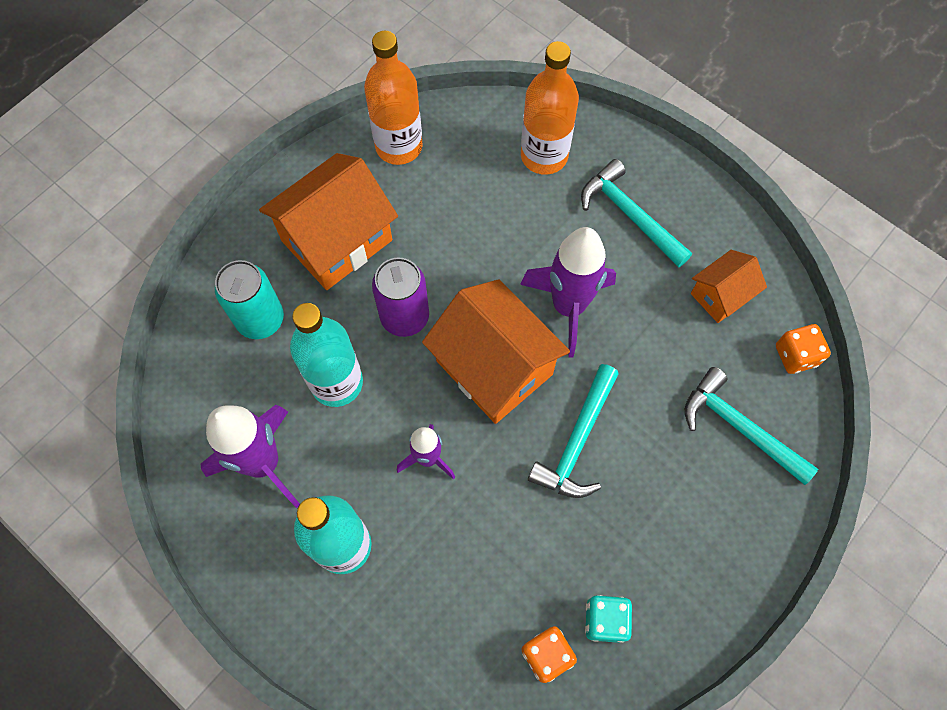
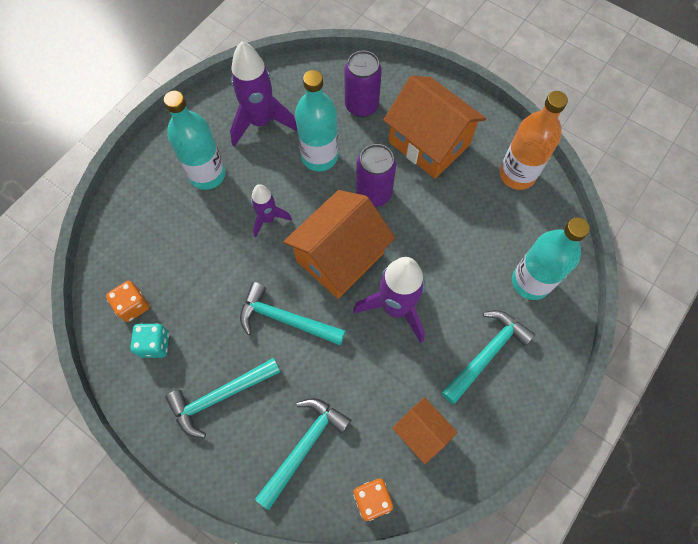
camera: 85 degrees right, 0 degrees up
(260, 319) = (361, 106): turquoise can -> purple can
(544, 156) = (530, 282): orange bottle -> turquoise bottle
(678, 529) = (220, 396): none -> turquoise hammer

